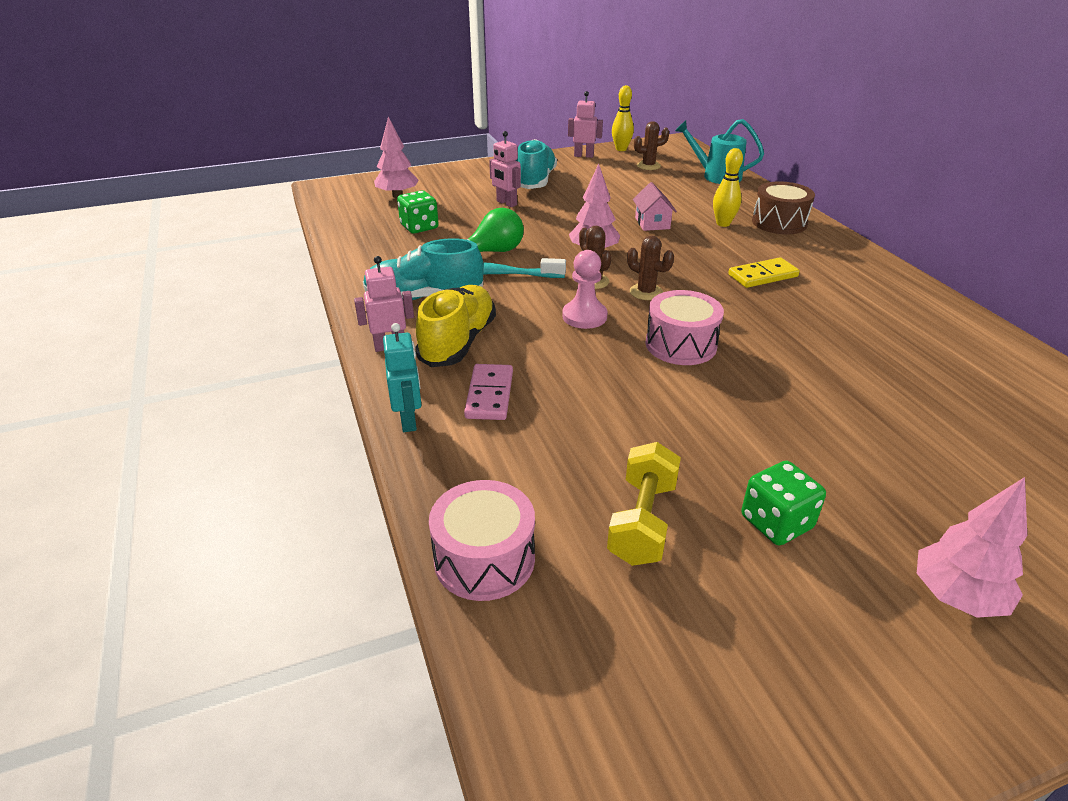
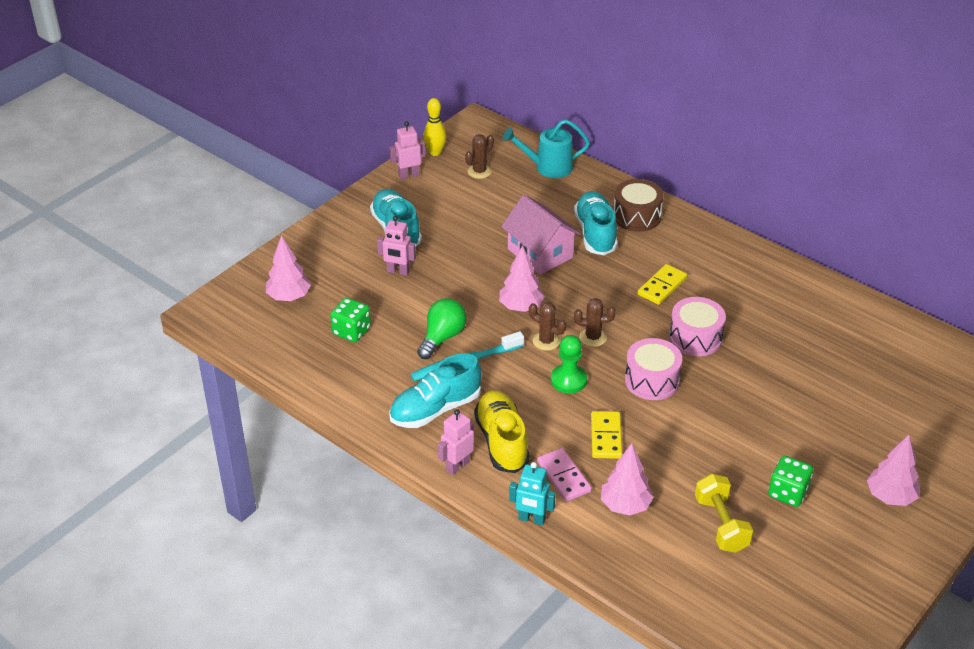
camera: 30 degrees left, 5 degrees up
(409, 420) = (531, 519): turquoise robot -> turquoise robot turned 150 degrees clockwise
(484, 559) = (658, 585): pink drum -> pink drum (695, 338)
(532, 449) = (625, 505): none -> pink tree
(577, 376) = (606, 437): none -> yellow domino
(584, 316) = (568, 380): pink pawn -> green pawn
(652, 223) = (540, 253): pink house -> pink house, size x1.72
(723, 224) = (595, 233): yellow bowling pin -> turquoise shoe

